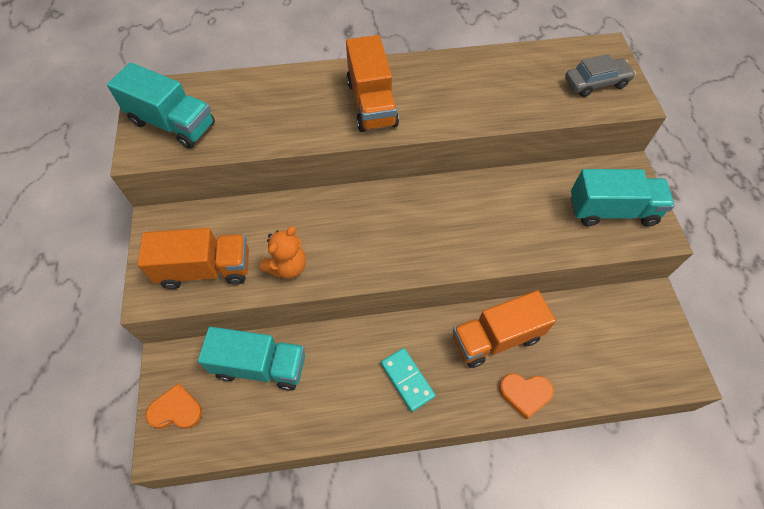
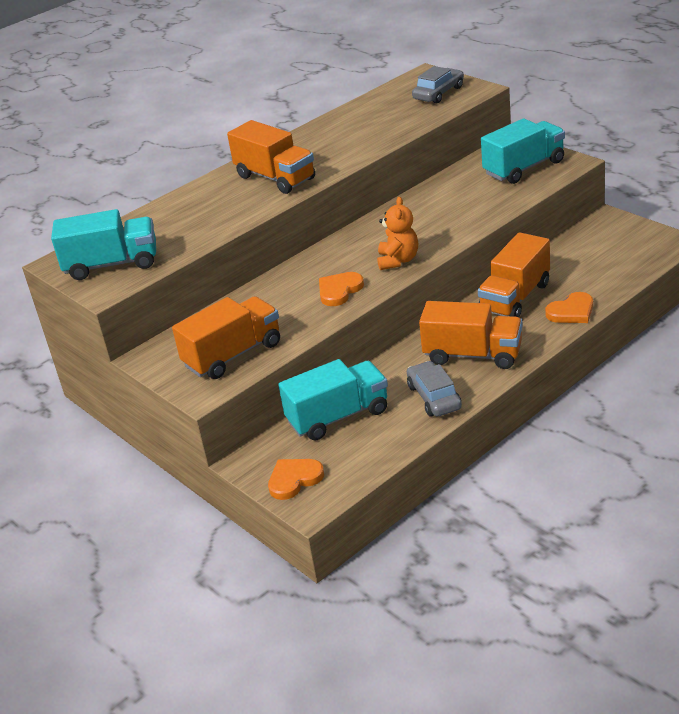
camera: 30 degrees left, 25 degrees down
(287, 266) = (305, 317): orange teddy bear -> orange teddy bear (398, 260)
(338, 254) = (339, 291): none -> orange heart
(339, 405) = (434, 397): none -> grey car
(407, 380) = (472, 355): turquoise domino -> orange truck

